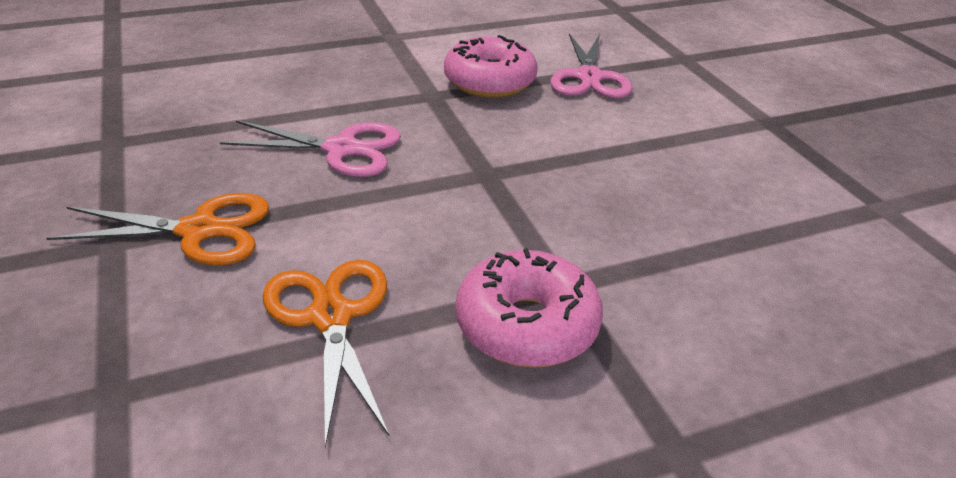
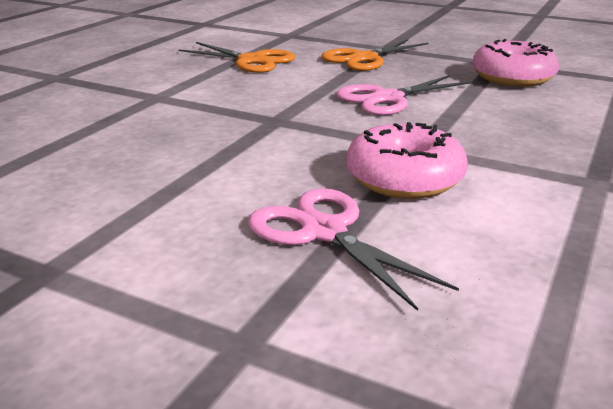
camera: 140 degrees right, 10 degrees down
(526, 325) = (159, 82): pink donut -> pink donut (512, 77)

